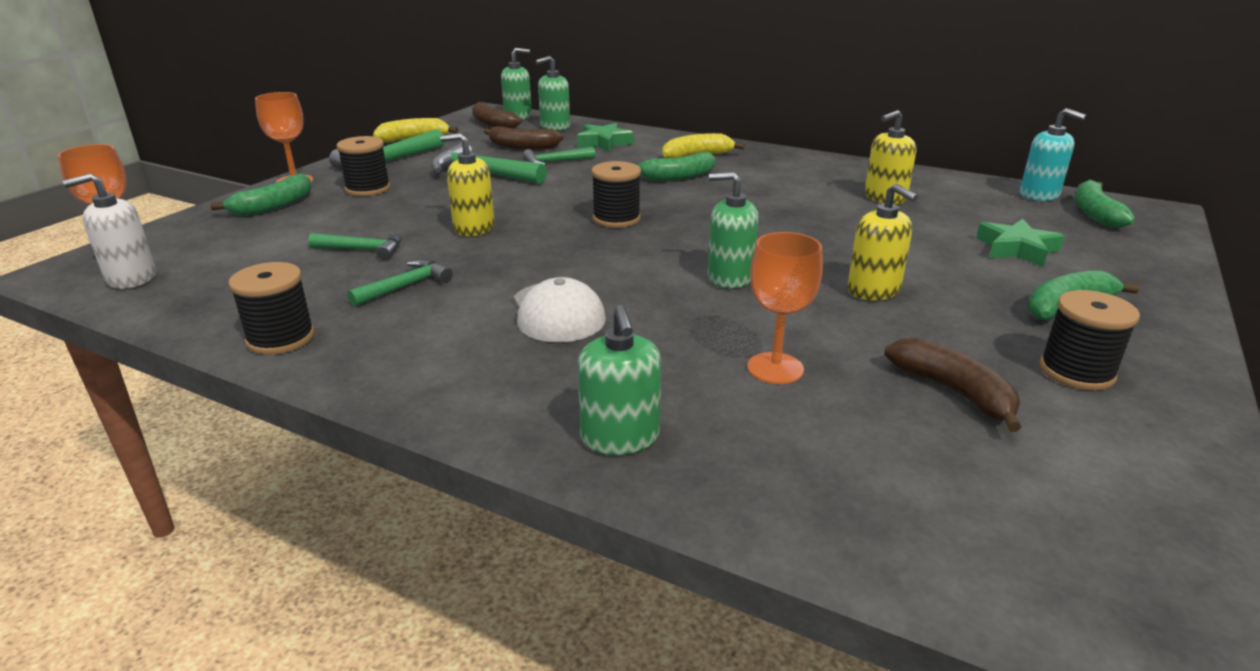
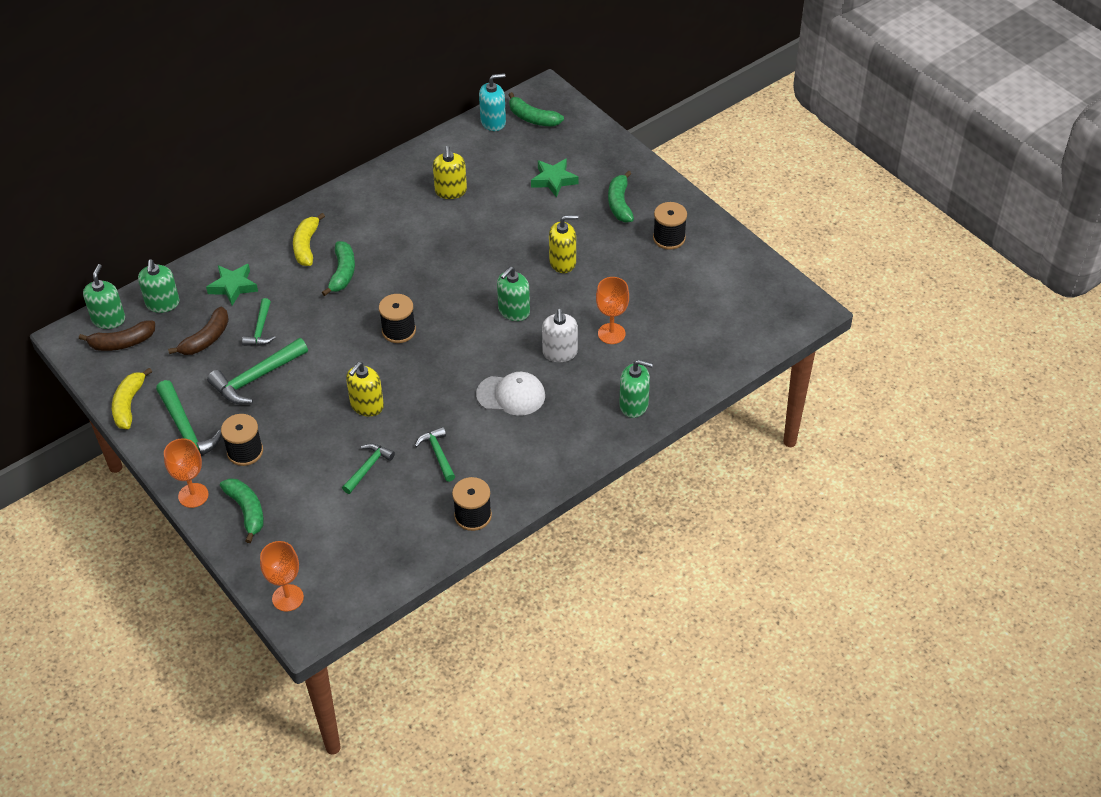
camera: 65 degrees left, 20 degrees up
(131, 278) = (341, 589): white soap dispenser -> white soap dispenser (560, 353)
(953, 392) = (661, 285): brown banana -> none

